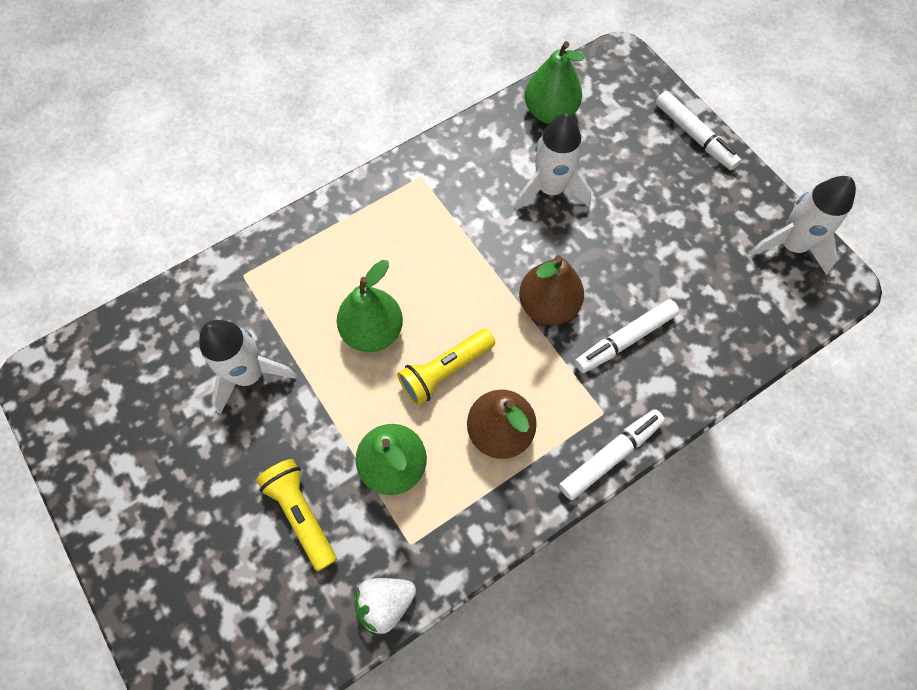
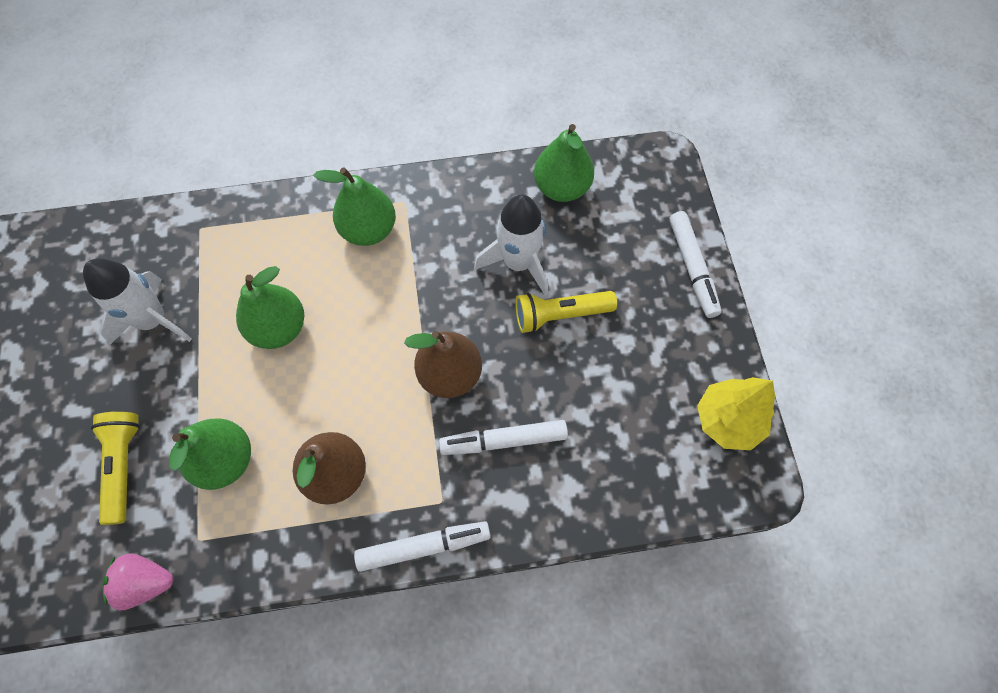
camera: 25 degrees right, 0 degrees up
(385, 603) = (145, 582): white strawberry -> pink strawberry
(403, 213) = (368, 230): none -> green pear
(445, 371) = (320, 394): yellow flashlight -> yellow flashlight (560, 315)
(791, 245) = (728, 420): white rocket -> yellow tree

